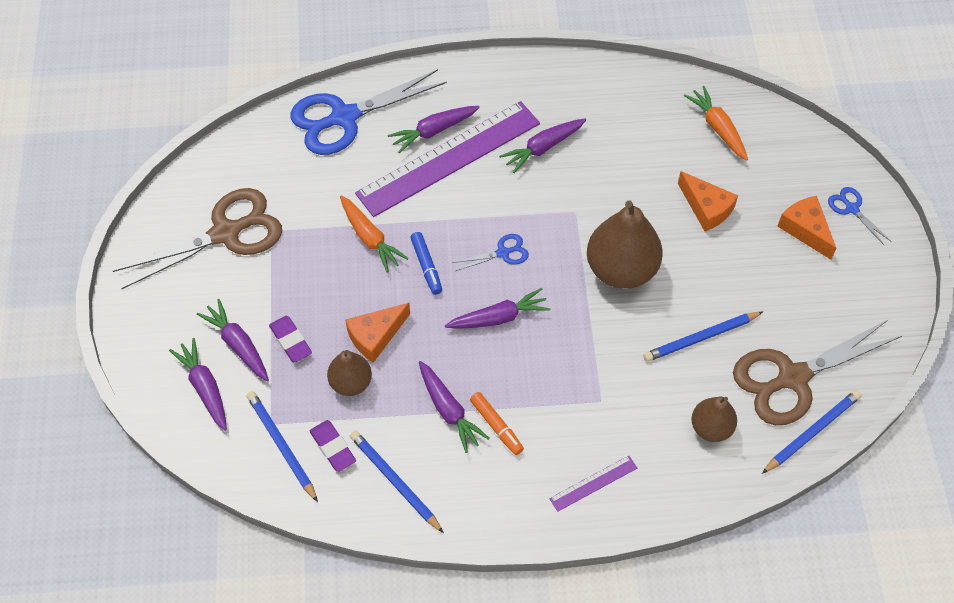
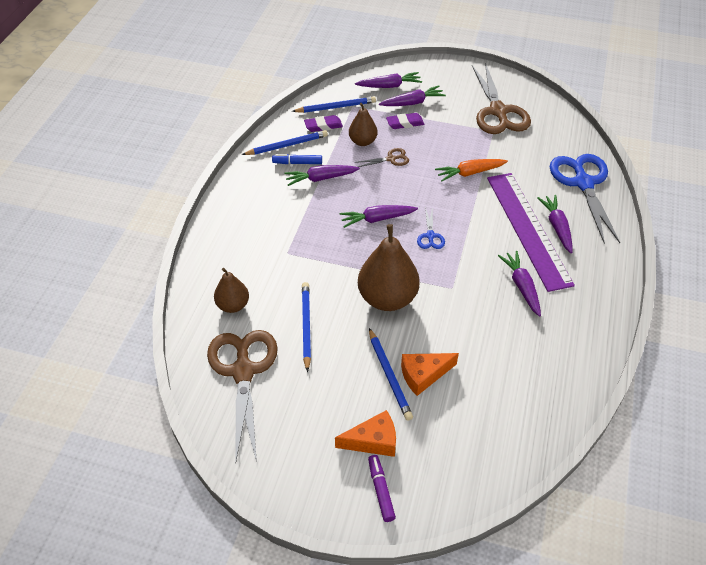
camera: 110 degrees right, 10 degrees down
(375, 336) = (391, 159): orange cheese -> brown scissors
(426, 266) = (435, 194): blue marker -> blue marker (297, 163)
(496, 426) = (297, 197): orange marker -> none
(498, 318) = (377, 219): purple carrot -> purple carrot turned 75 degrees clockwise
(593, 483) = (231, 231): purple ruler -> none
(718, 128) = (508, 417): orange carrot -> none
(812, 432) = (194, 365): blue pencil -> blue pencil (389, 375)
(852, 208) = (381, 490): blue scissors -> purple marker

